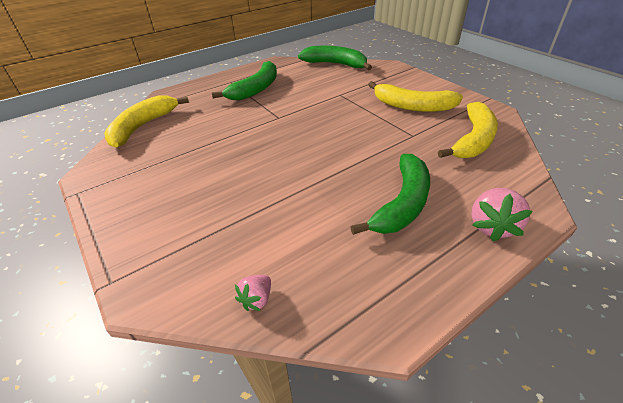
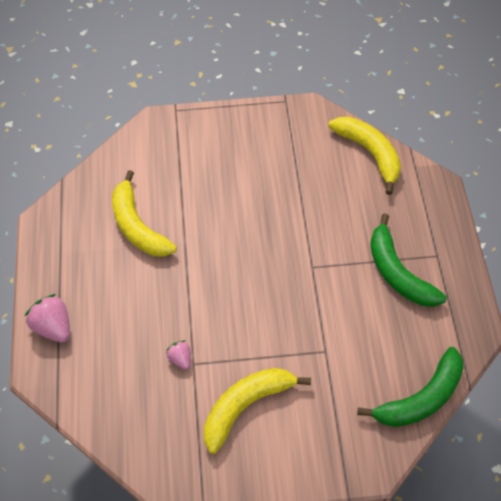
camera: 120 degrees right, 15 degrees up
(256, 299) = (108, 170): pink strawberry -> pink strawberry (180, 359)
(402, 204) = (117, 289): green banana -> none
(473, 140) = (146, 410): yellow banana -> yellow banana (137, 226)

